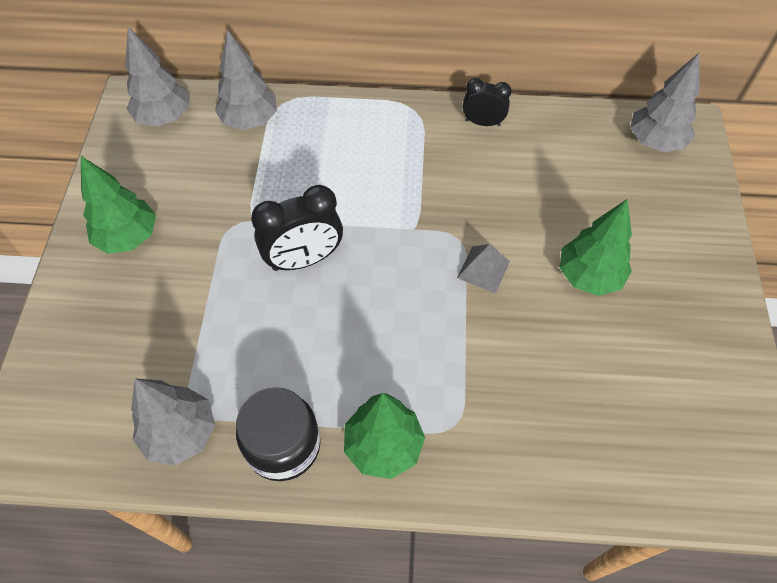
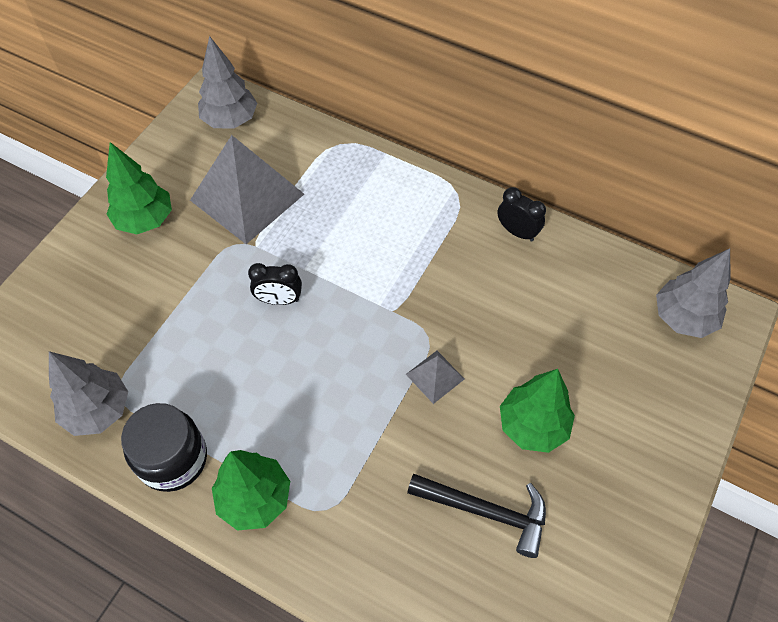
camera: 25 degrees right, 0 degrees up
(220, 180) = (247, 197): none -> grey pyramid
(250, 121) = (302, 150): grey tree -> none
(304, 259) = (279, 300): black clock -> black clock, size x0.61
(593, 364) = (486, 512): none -> black hammer

